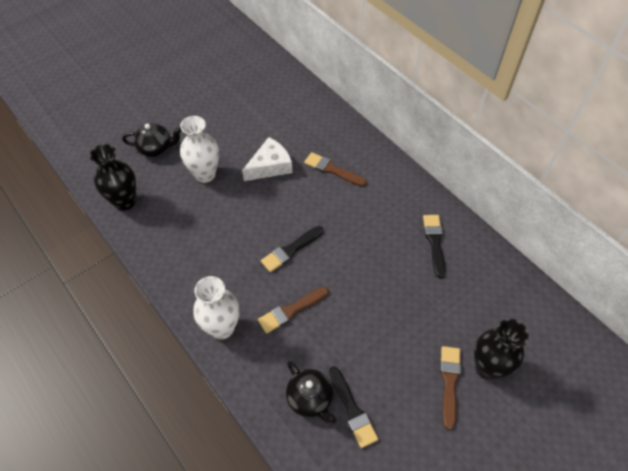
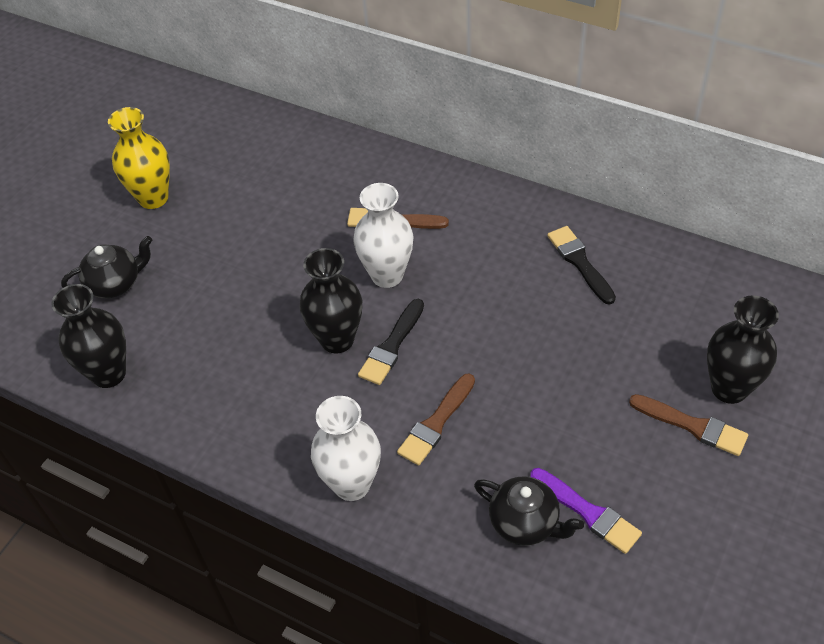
camera: 20 degrees left, 5 degrees down
(203, 103) = (153, 198): none -> yellow vase
(205, 174) = (211, 292): white vase -> white vase (387, 275)
(261, 233) = (337, 340): none -> black vase
(270, 166) = (300, 247): white cheese -> none
(352, 409) = (587, 512): black brush -> purple brush
(449, 382) = (692, 426): brown brush -> brown brush turned 135 degrees clockwise

